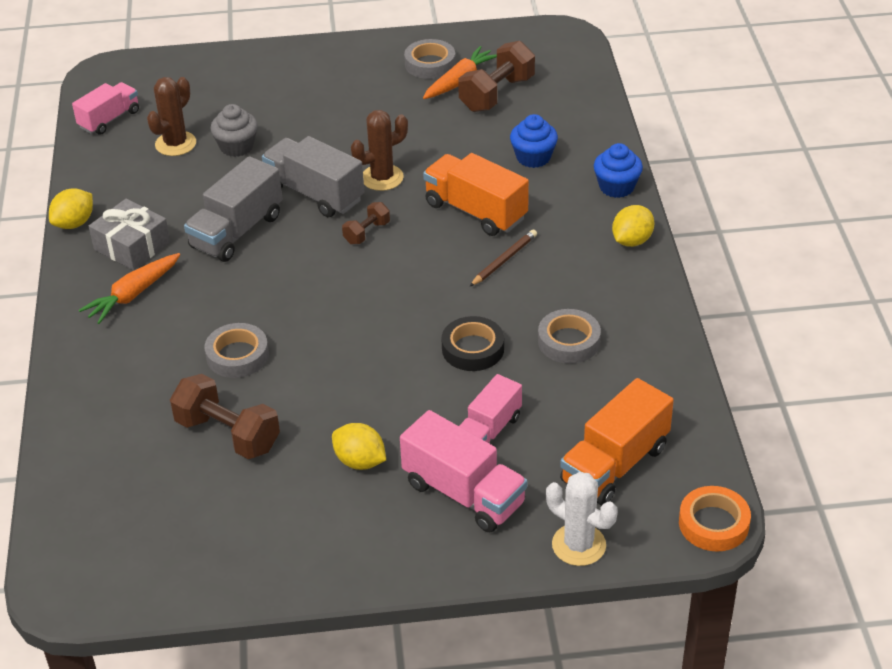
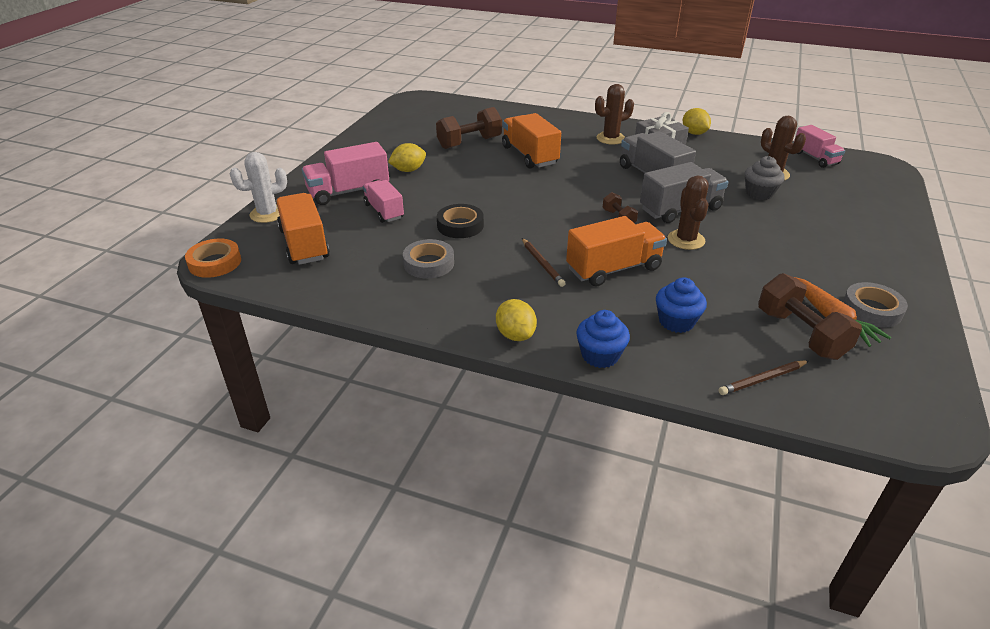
camera: 115 degrees right, 5 degrees down
(133, 294) = (610, 138): orange carrot -> brown cactus
(237, 355) = (529, 155): grey tape -> orange truck
(574, 105) = (762, 379): none -> brown pencil

